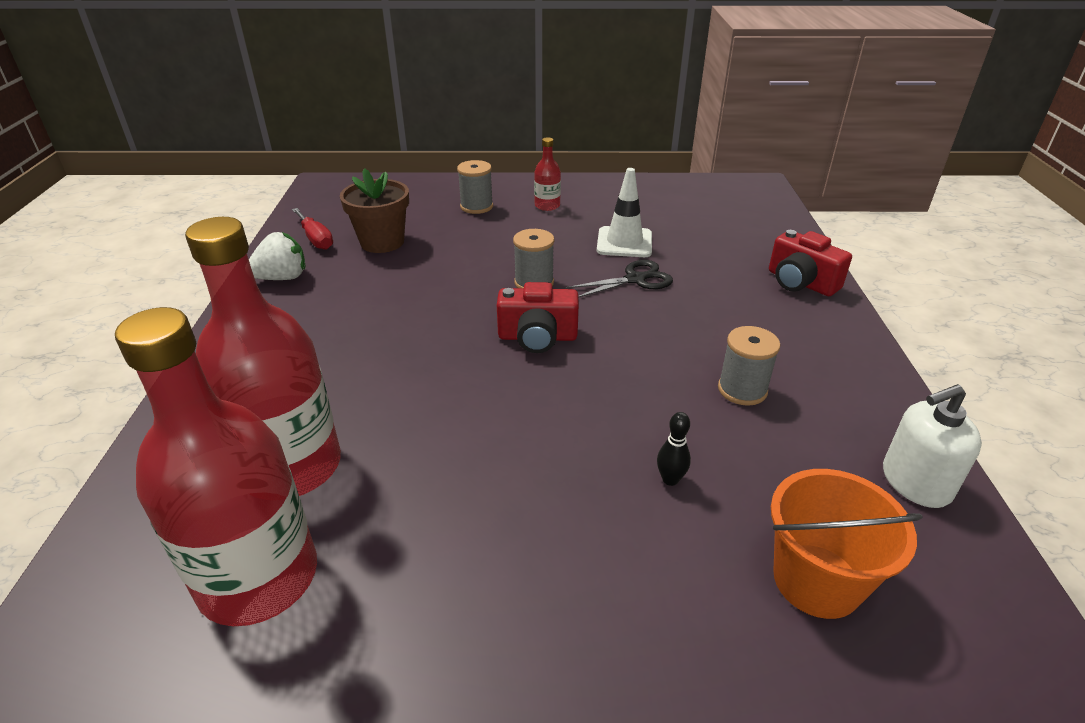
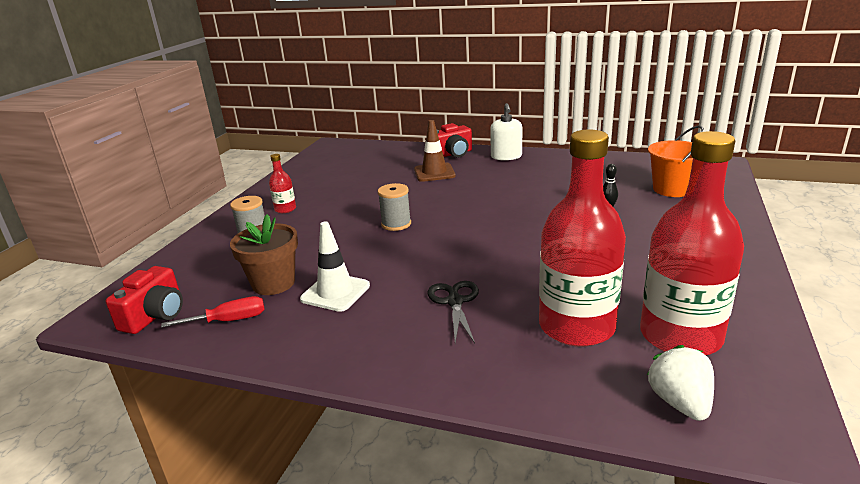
camera: 70 degrees left, 10 degrees down
(282, 278) = (293, 340): white strawberry -> white strawberry (680, 402)
(537, 337) = (465, 229): red camera -> red camera (155, 315)
(624, 242) = (368, 190): white traffic cone -> white traffic cone (335, 292)
(635, 279) = (417, 193): black scissors -> black scissors (455, 302)
(714, 280) = (434, 173): none -> brown traffic cone
(742, 390) = (542, 182): grey spool -> none
(915, 482) = (616, 162): white soap dispenser -> white soap dispenser (506, 156)

